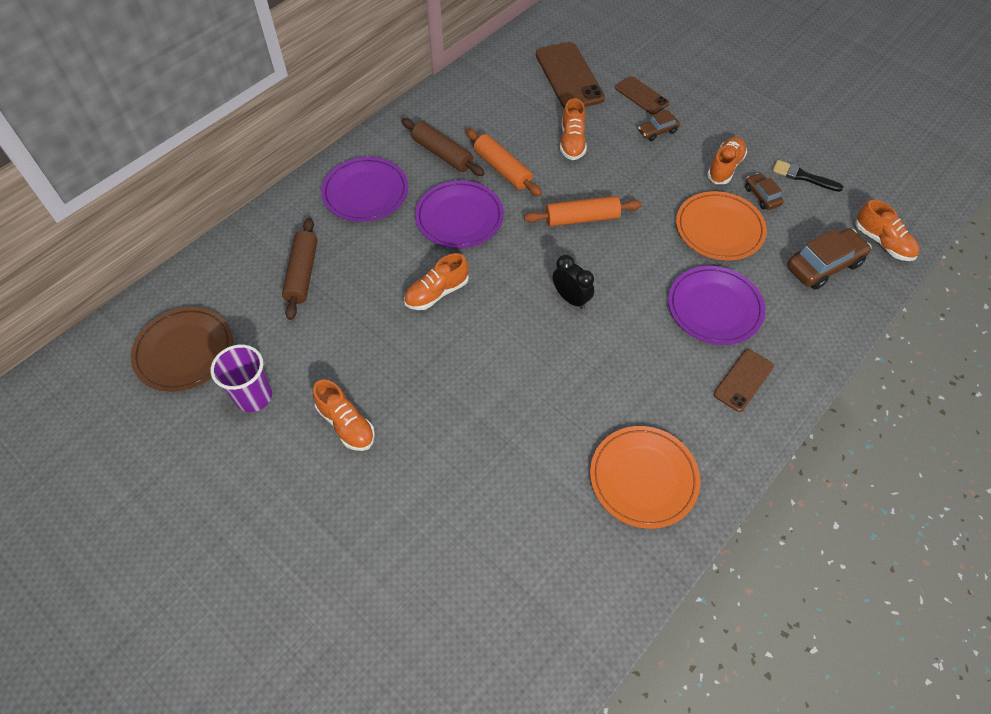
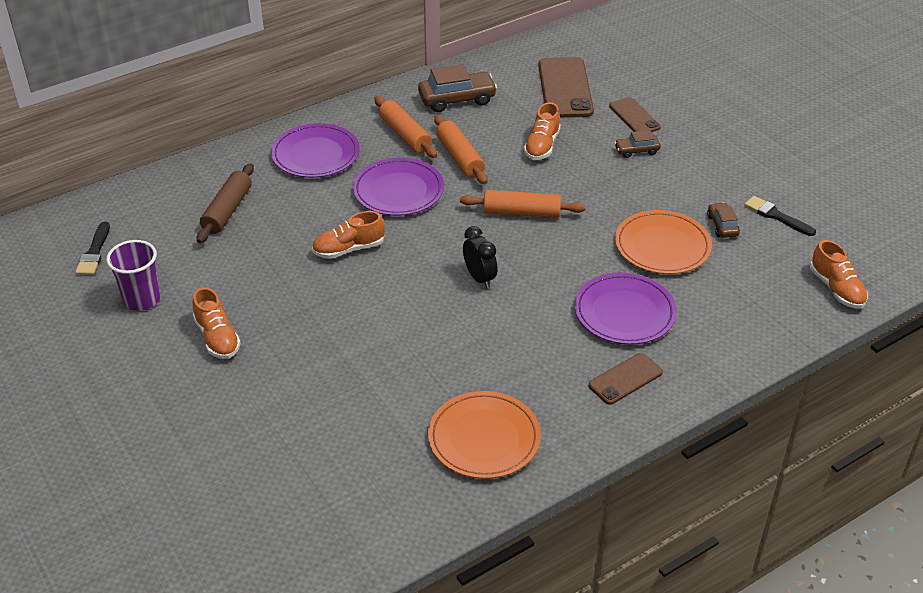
camera: 15 degrees right, 15 degrees down
(184, 351) = (94, 252): brown plate -> black brush
(442, 154) = (405, 135): brown rolling pin -> orange rolling pin
(725, 167) = (694, 194): orange shoe -> none
(823, 265) = (760, 297): brown car -> brown car (457, 99)

